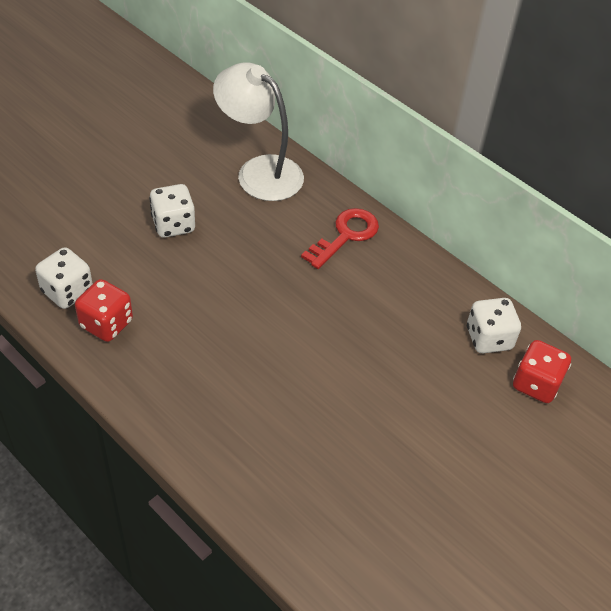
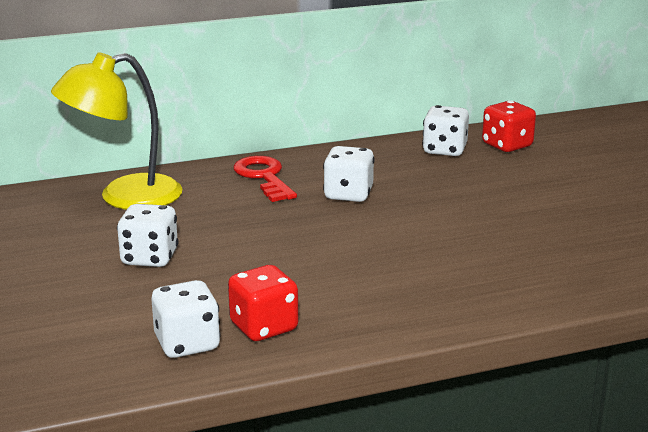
camera: 60 degrees left, 25 degrees down
(259, 171) = (124, 197): white lamp -> yellow lamp
(347, 300) = (348, 194): none -> white dice

